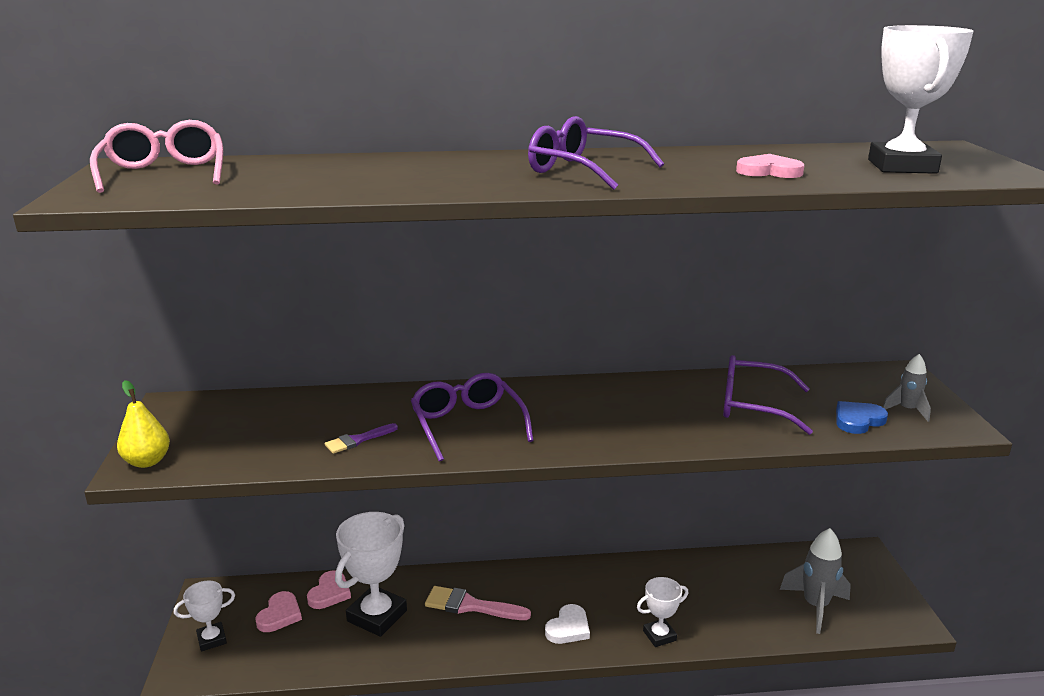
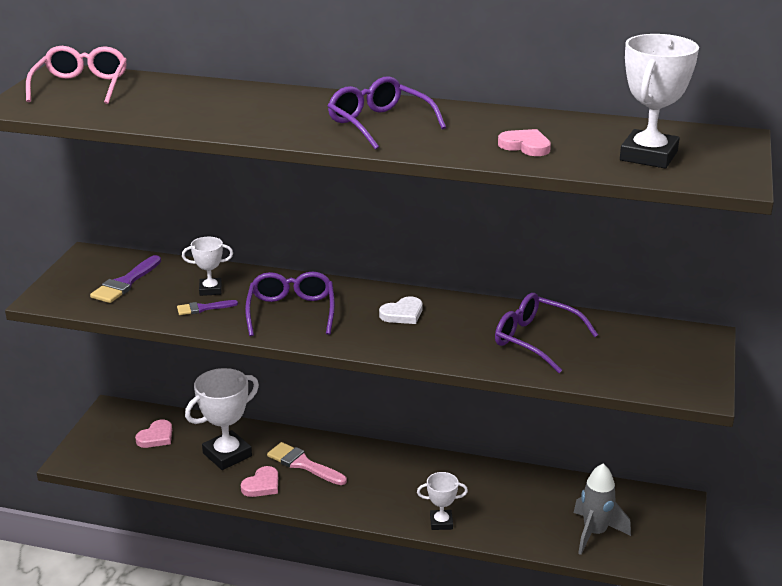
camera: 20 degrees right, 5 degrees up
(147, 461) = (53, 296): yellow pear -> none
(212, 639) = (101, 443): white trophy -> white trophy (210, 290)
(239, 429) = (125, 283): none -> purple brush
(329, 593) = (200, 429): pink heart -> pink heart (262, 485)
(568, 628) = (370, 499): white heart -> white heart (402, 314)
(858, 420) = (615, 370): blue heart -> none
(907, 410) = (669, 370): grey rocket -> none

